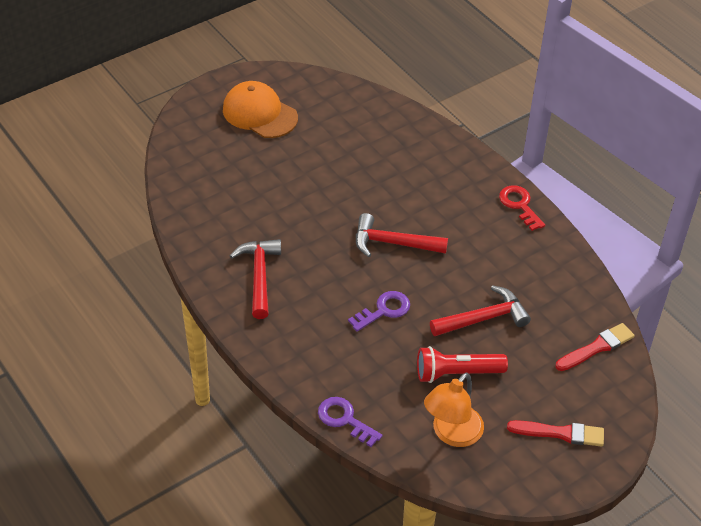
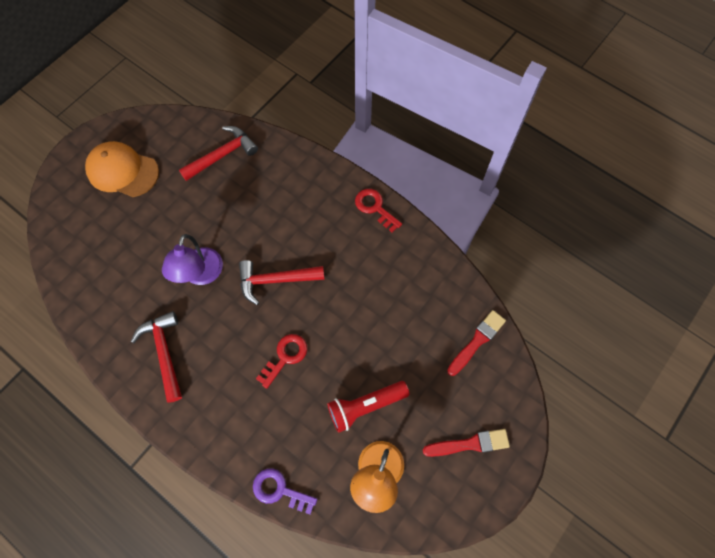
camera: 15 degrees left, 20 degrees up
(315, 220) = (200, 275): none -> purple lamp
(384, 310) = (285, 357): purple key -> red key
(484, 318) = (374, 339): red hammer -> red hammer (222, 155)

